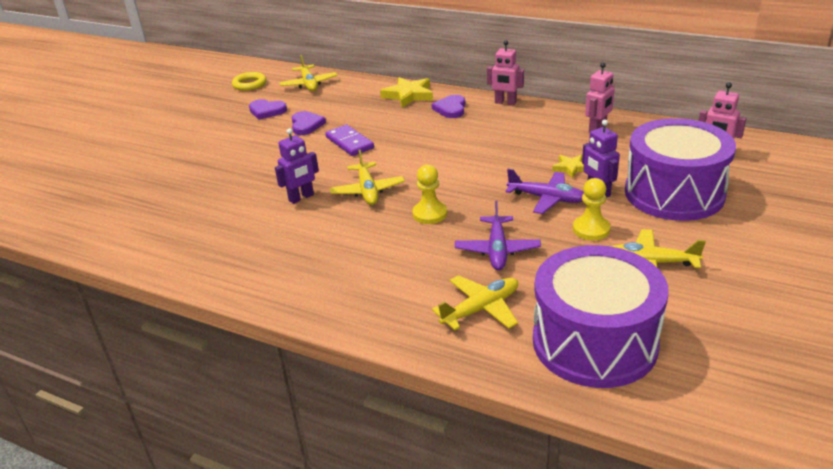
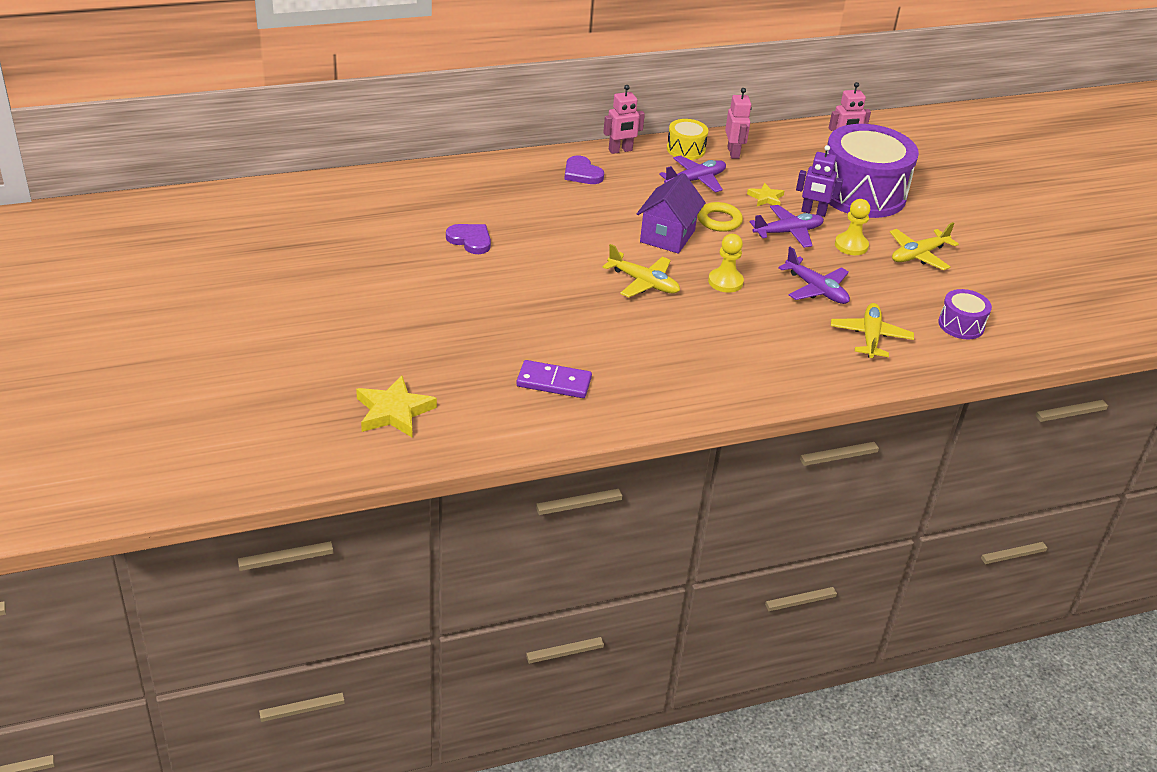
camera: 50 degrees left, 5 degrees up
(249, 84) = (313, 214): yellow ring -> yellow ring (719, 220)
(267, 111) = (397, 240): purple heart -> none
(301, 198) = (598, 313): purple robot -> none
(309, 84) = (385, 192): yellow plane -> none
(349, 143) = (547, 243): purple domino -> purple domino (554, 382)
(408, 95) = (517, 171): yellow star -> yellow star (394, 411)
(441, 167) = (667, 236): none -> purple house
(531, 138) = (695, 180): none -> purple plane
(559, 116) = (685, 149): none -> yellow drum
(594, 342) = (961, 325): purple drum -> purple drum, size x0.46

